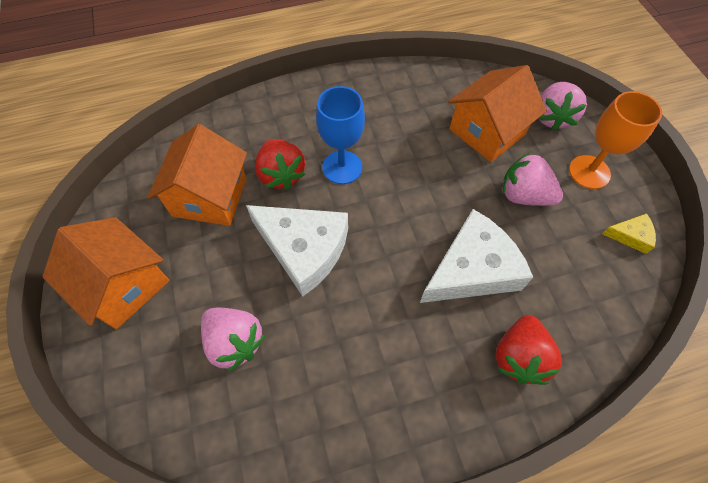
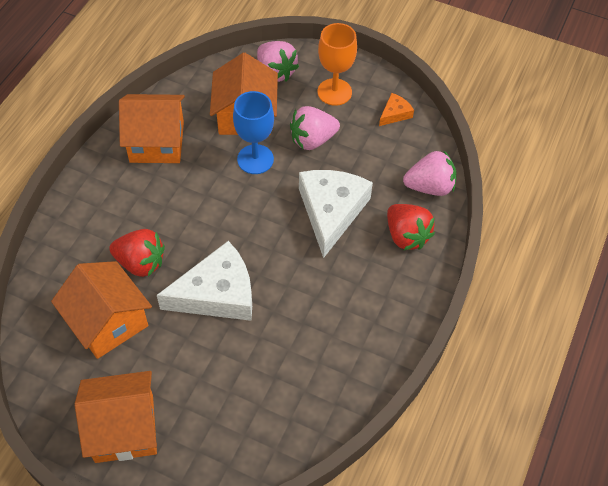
camera: 50 degrees left, 5 degrees down
(235, 342) = (242, 384): pink strawberry -> pink strawberry (429, 187)
(342, 167) = (177, 221): blue goblet -> blue goblet (255, 159)
(396, 98) = (157, 142): none -> orange house
(630, 236) = (395, 114): yellow cheese -> orange cheese

